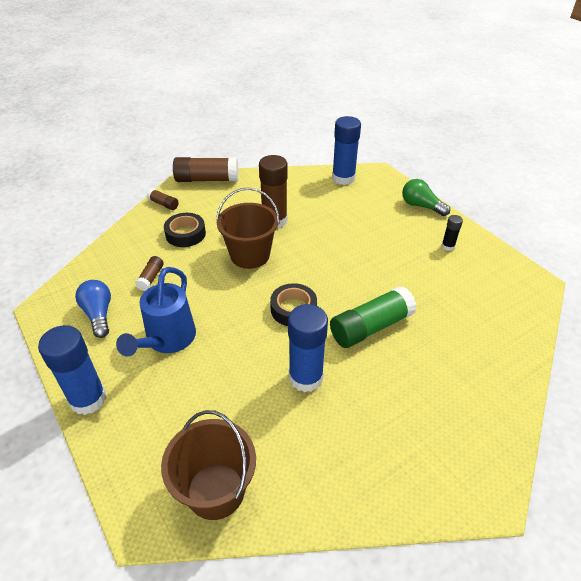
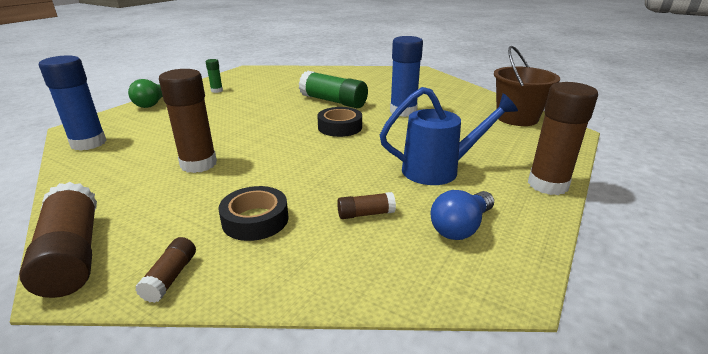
camera: 115 degrees left, 15 degrees down
(88, 399) = (547, 185): blue glue stick -> brown glue stick
(250, 255) = (276, 162): brown bucket -> none
(448, 246) = (216, 90): black glue stick -> green glue stick

